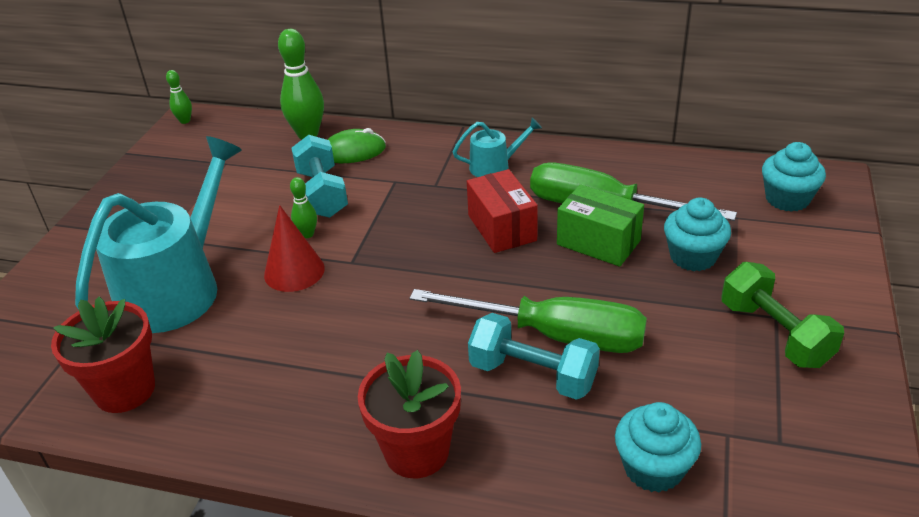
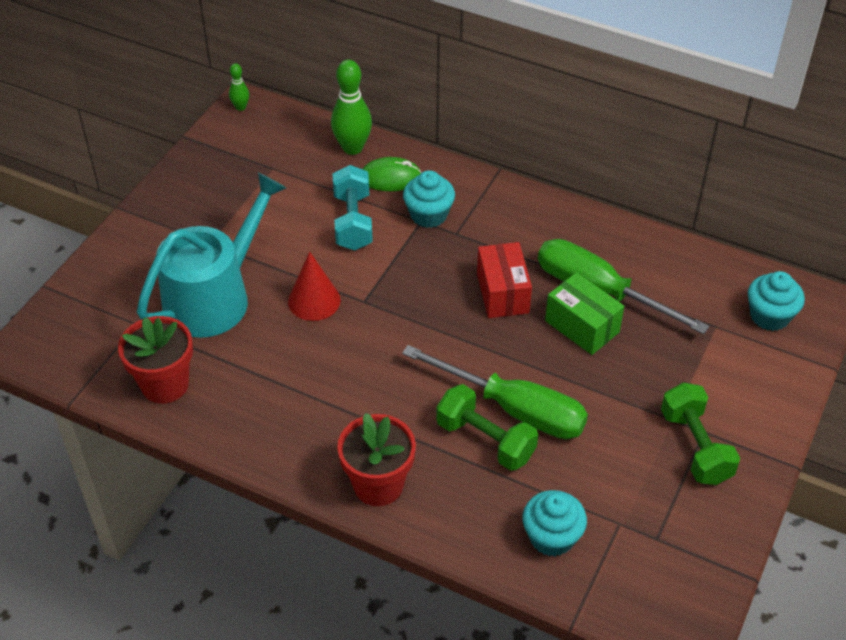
camera: 10 degrees right, 10 degrees up
(307, 234) = (332, 264): green bowling pin -> none
(494, 166) = (516, 223): turquoise watering can -> none
(533, 375) = (485, 440): turquoise dumbbell -> green dumbbell
(693, 257) = (658, 358): turquoise cupcake -> turquoise cupcake (428, 215)

